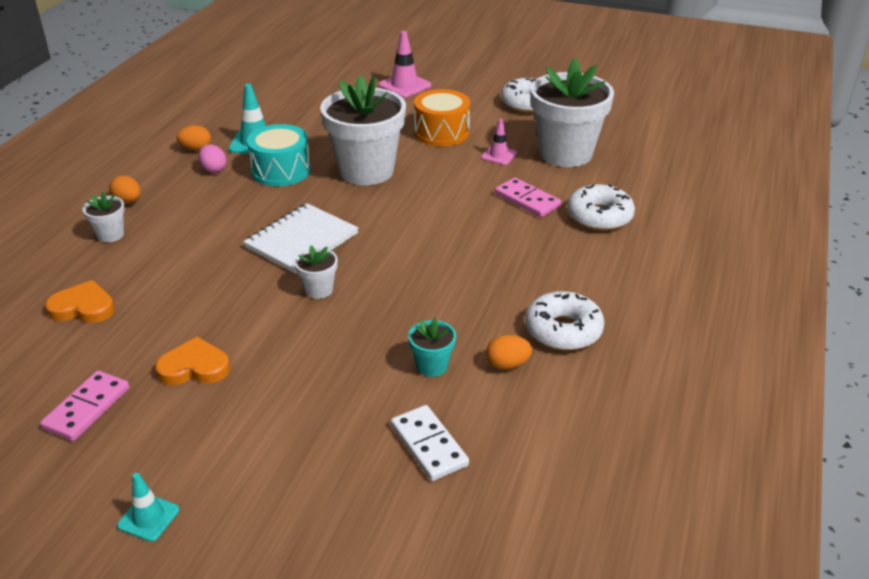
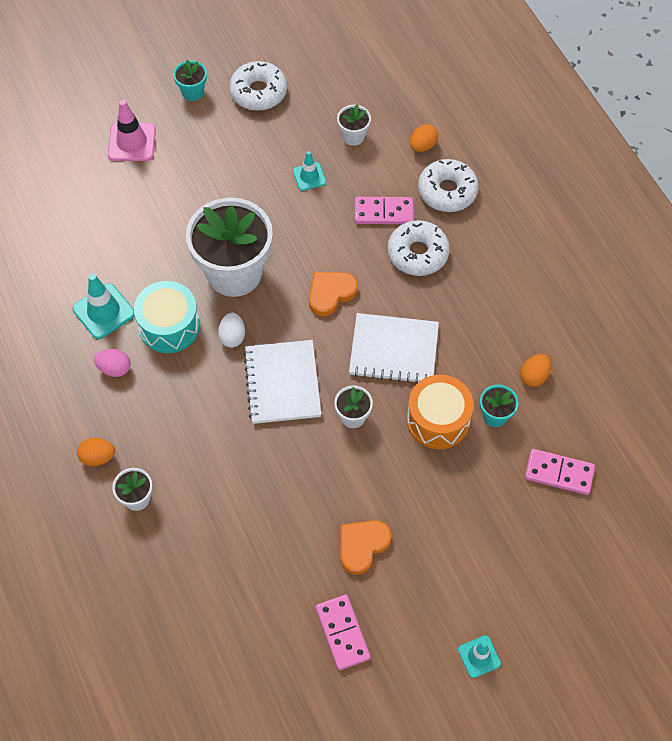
camera: 45 degrees left, 25 degrees up
(83, 307) = (220, 572): orange heart -> orange heart (330, 293)
(196, 149) = (65, 358): orange egg -> orange egg (422, 146)
(310, 198) = (232, 337): none -> white egg
(412, 274) = (393, 350): none -> white notebook
(429, 445) = (559, 473): white domino -> pink domino
(441, 132) = (235, 182): orange drum -> orange drum (438, 420)
(481, 84) = (193, 92): none -> turquoise flower pot
(498, 155) = (309, 176): pink traffic cone -> turquoise traffic cone
(563, 330) = (534, 320): white donut -> white donut (417, 253)
(565, 153) = (353, 136): white flower pot -> white flower pot, size x0.43

